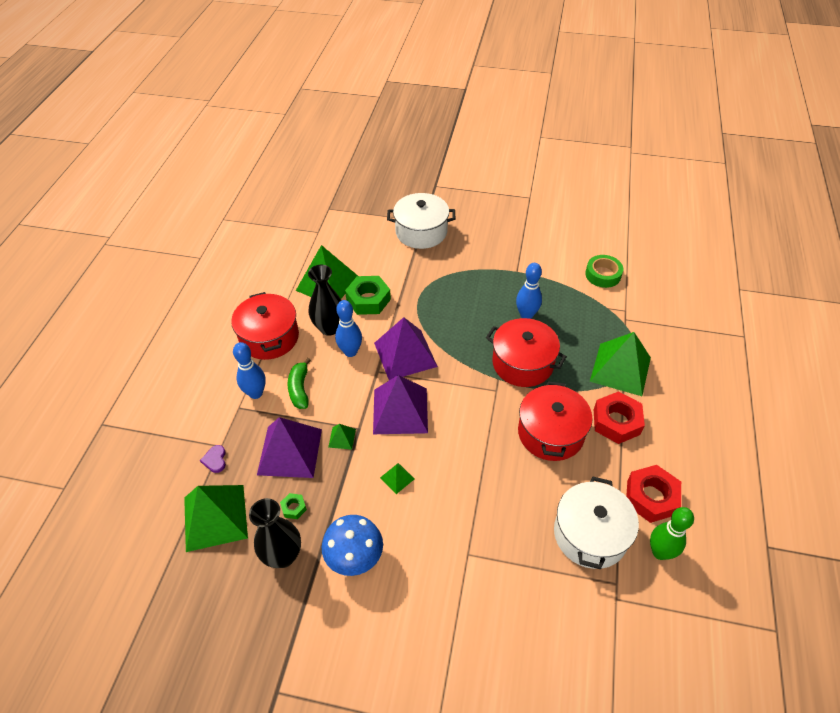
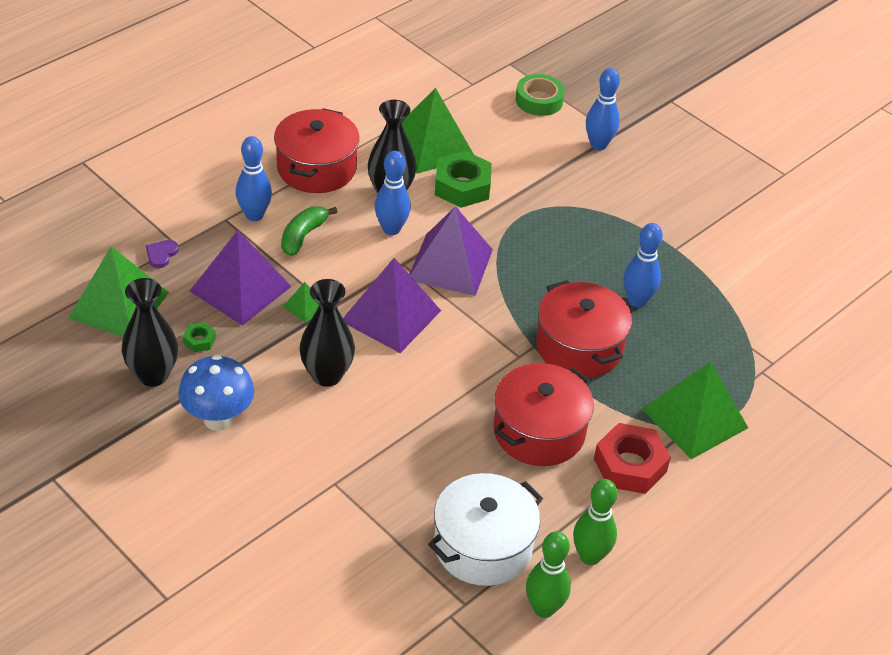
camera: 30 degrees right, 5 degrees down
(397, 478) = (327, 375): green pyramid -> black vase
(421, 232) = (598, 145): white pot -> blue bowling pin
(603, 275) = (786, 309): green tape -> green tape (539, 100)
(651, 497) = (590, 556): red nut -> green bowling pin

